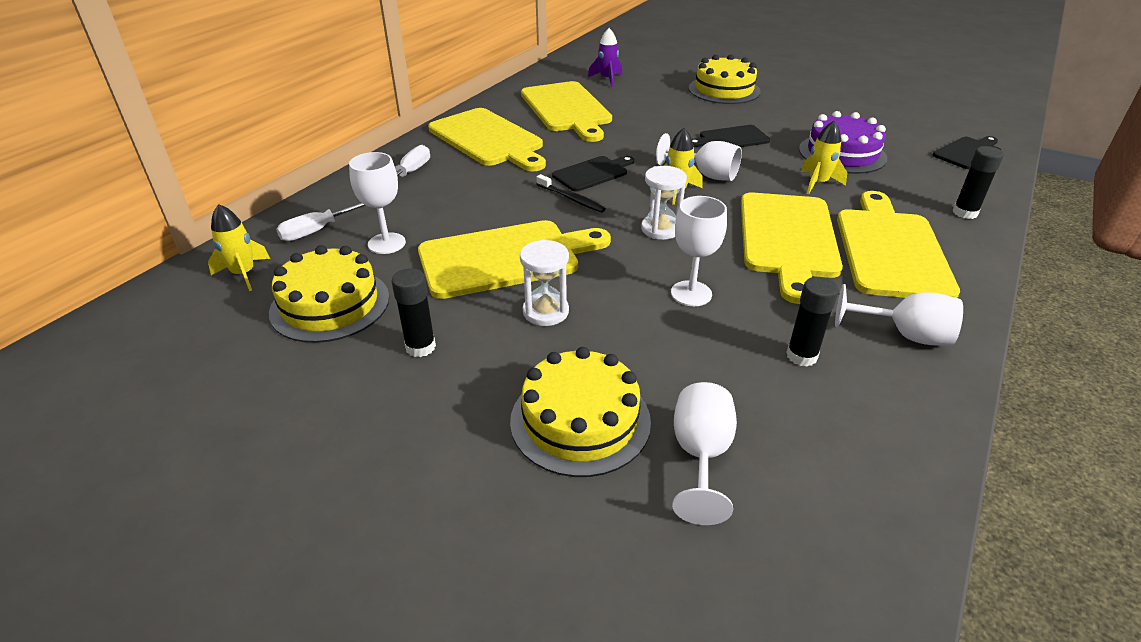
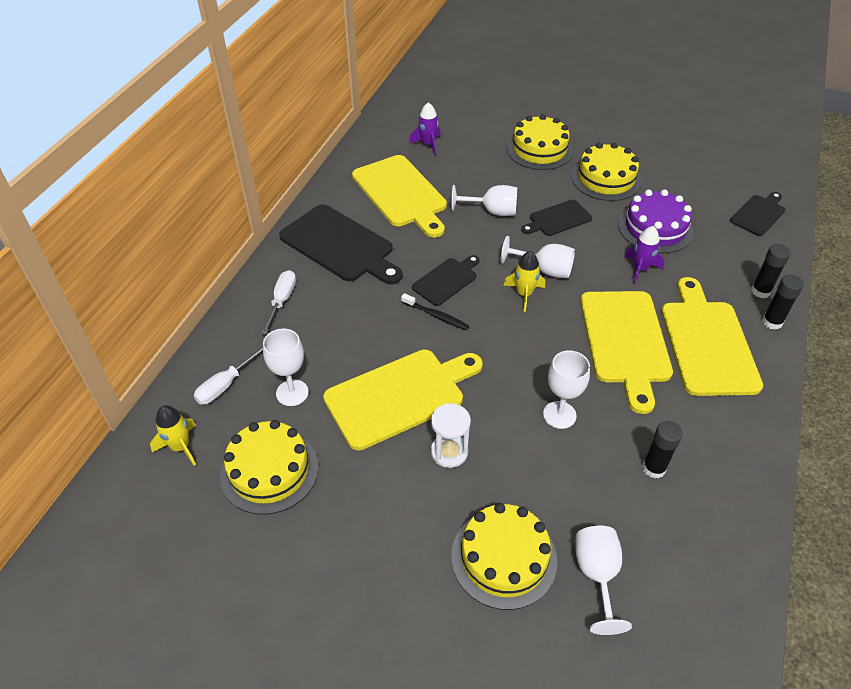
camera: 10 degrees left, 10 degrees up
(420, 347) = (360, 505): black glue stick -> black glue stick (772, 322)
(488, 139) = (340, 245): yellow cutting board -> black cutting board
(660, 229) = (520, 344): white hourglass -> none
(792, 114) = (606, 179): none -> yellow cake
(818, 183) = (640, 269): yellow rocket -> purple rocket
(904, 335) = (725, 435): white goblet -> white goblet (492, 211)

